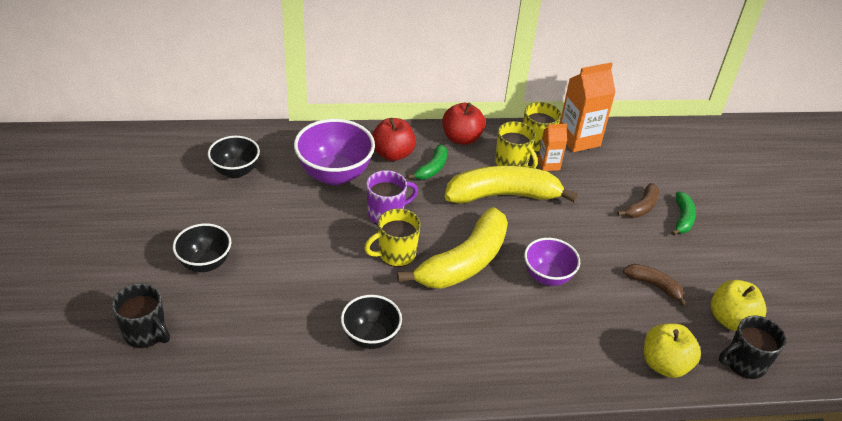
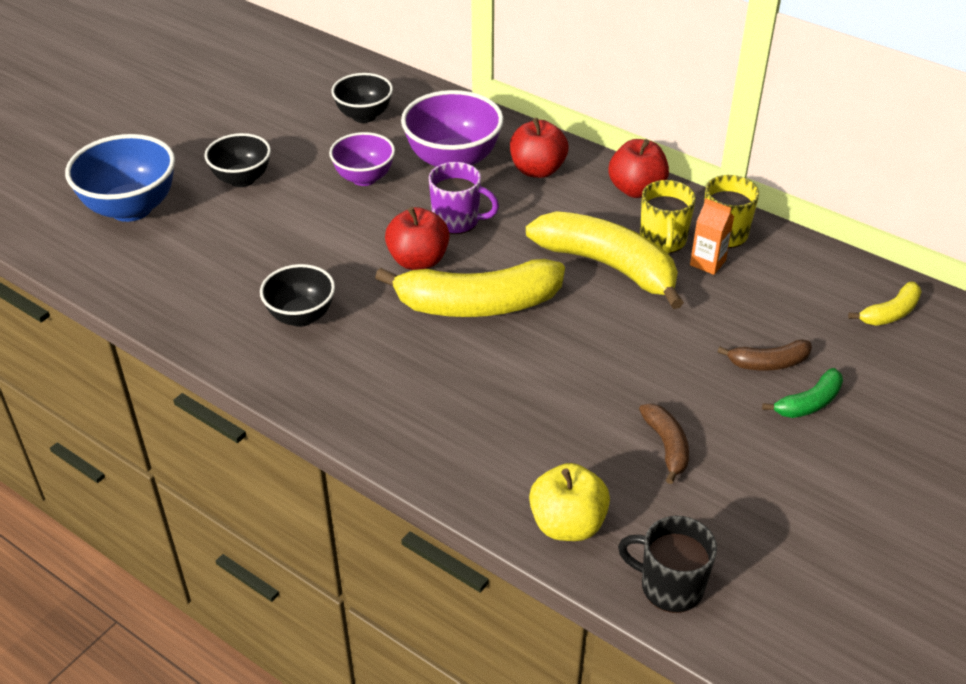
camera: 45 degrees right, 0 degrees up
(146, 333) = (131, 208): black mug -> blue bowl
(395, 254) = (418, 260): yellow mug -> red apple
(432, 168) = (562, 203): green banana -> none
(547, 276) = (550, 366): purple bowl -> purple bowl (364, 178)
(578, 139) = (785, 256): orange carton -> none
(658, 146) = (890, 313): none -> yellow banana
(731, 319) = (718, 536): yellow apple -> none

